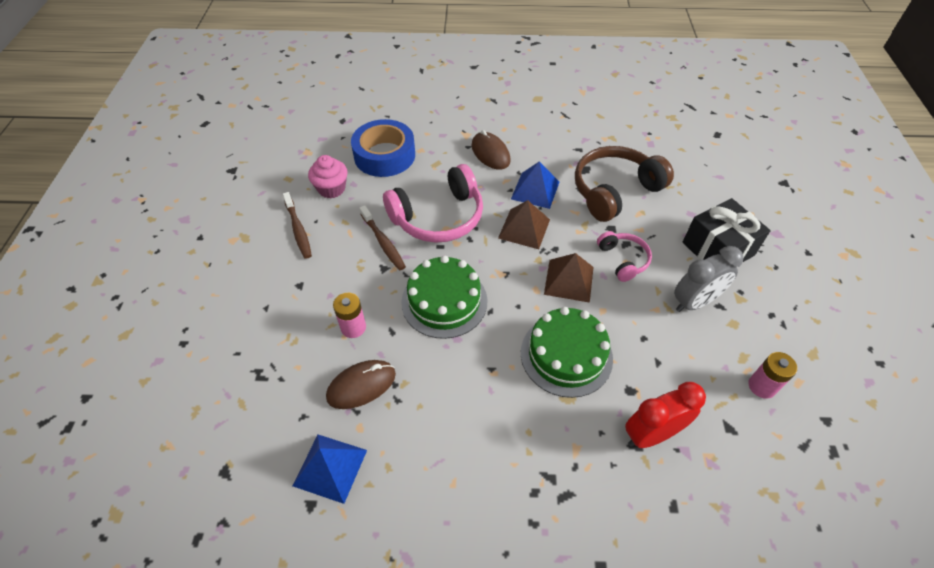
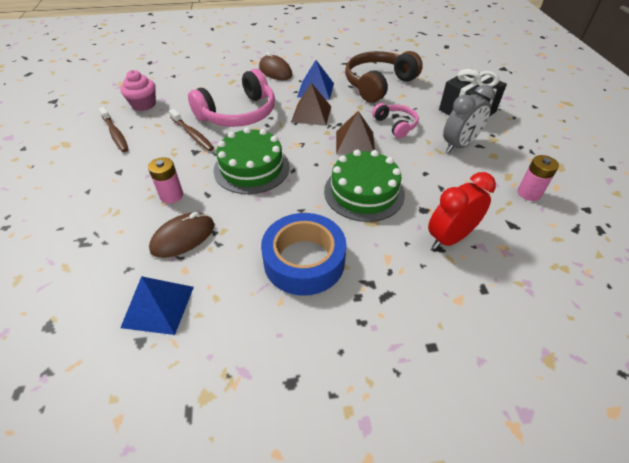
camera: 10 degrees left, 5 degrees down
(384, 155) = (188, 80): blue tape -> blue tape (304, 260)

